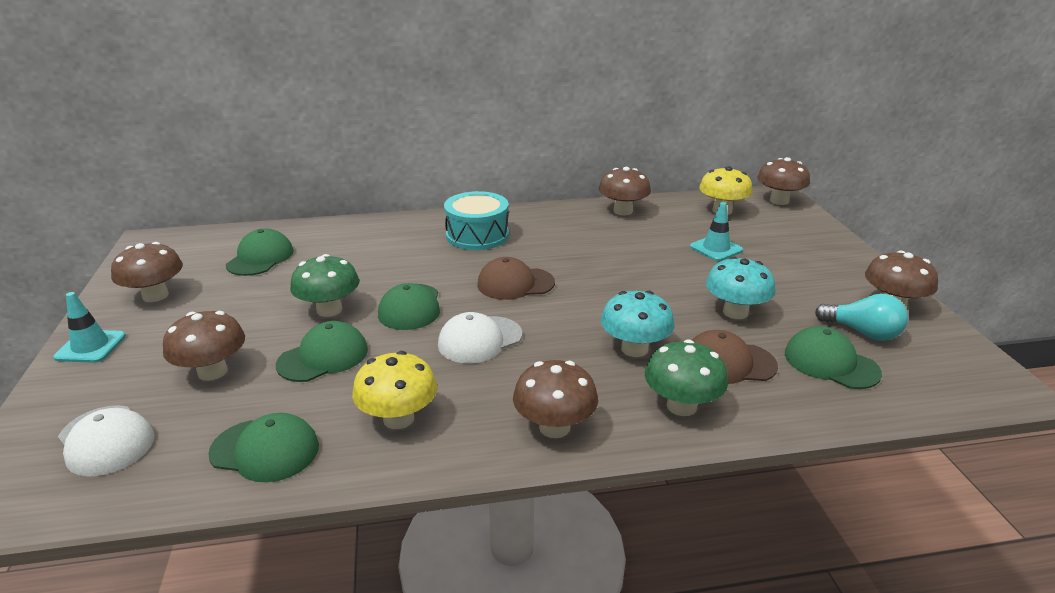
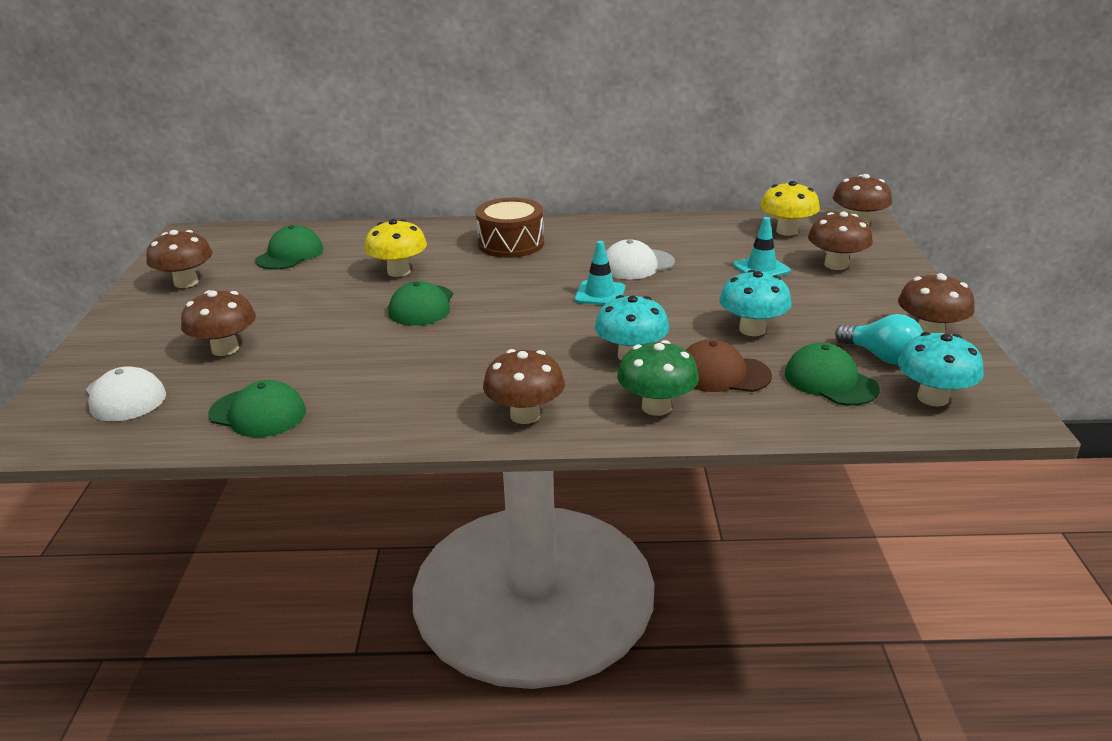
camera: 10 degrees right, 0 degrees up
(91, 347) = (122, 322): turquoise traffic cone -> turquoise traffic cone (600, 294)
(323, 357) = (327, 343): green cap -> none
(329, 310) = (344, 304): green mushroom -> none
(398, 418) = (382, 398): yellow mushroom -> yellow mushroom (398, 271)
(477, 235) = (511, 243): turquoise drum -> brown drum
(480, 340) = (480, 338): white cap -> white cap (637, 265)
(515, 283) = (533, 290): brown cap -> none
(623, 211) = (675, 227): brown mushroom -> brown mushroom (836, 265)
(930, 374) = (933, 398): none -> turquoise mushroom

